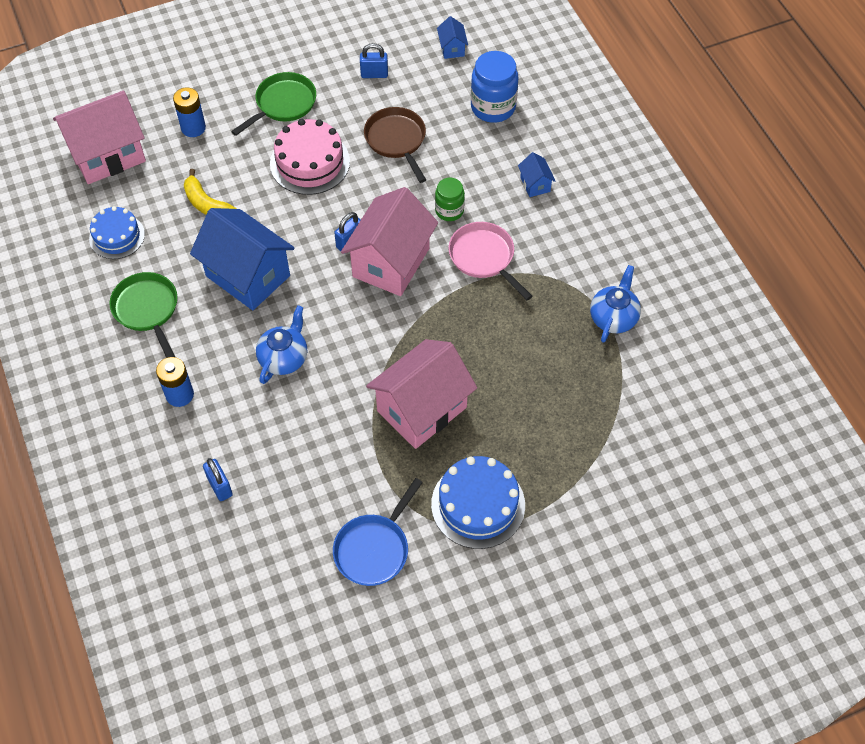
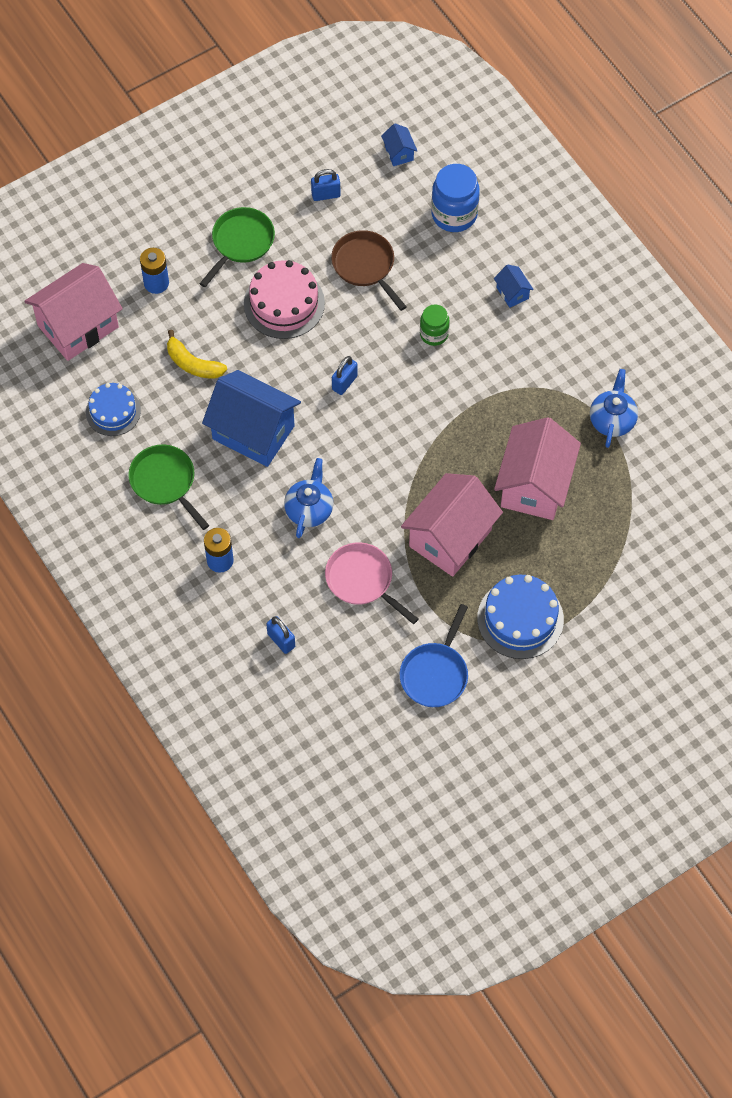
camera: 10 degrees left, 5 degrees up
(391, 262) = (389, 397): pink house -> pink house (534, 485)
(484, 258) = (478, 378): pink pan -> pink pan (362, 581)

